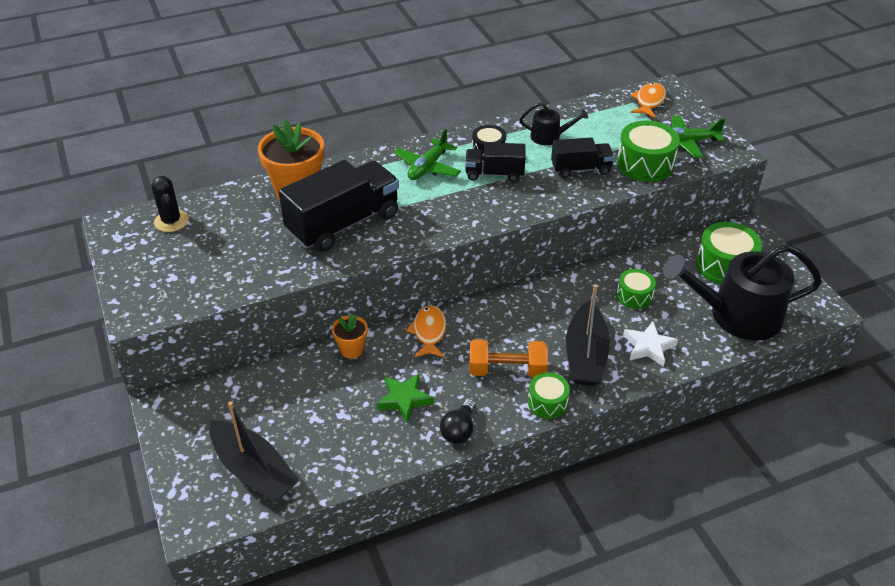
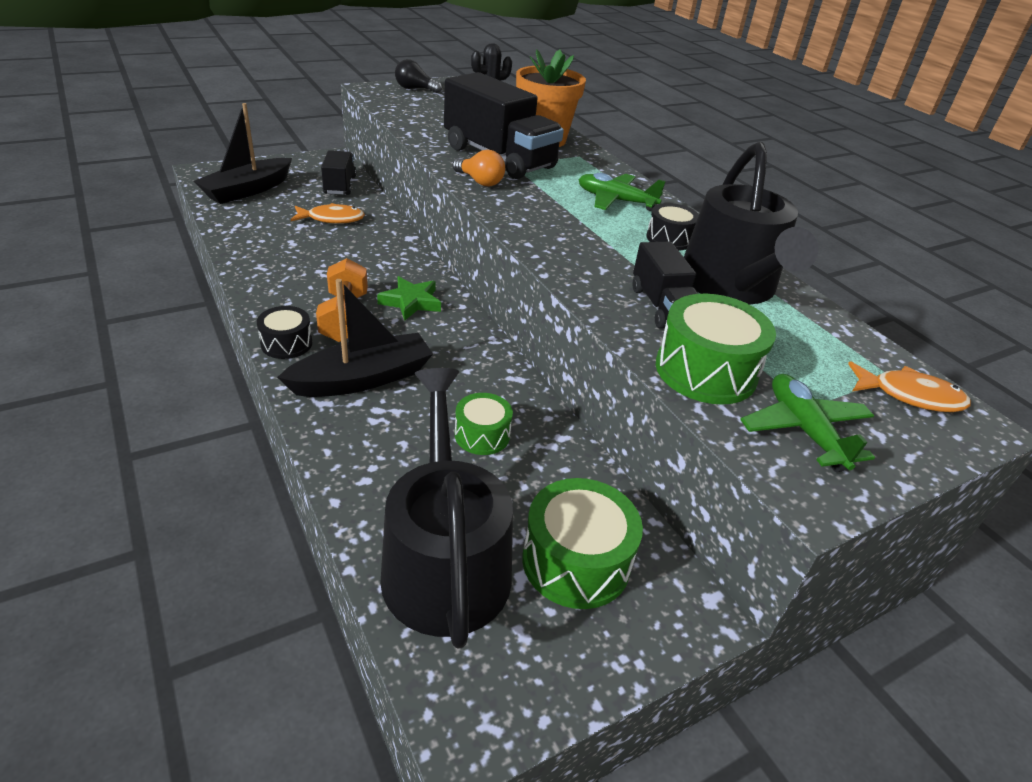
camera: 80 degrees right, 5 degrees down
(352, 349) = (385, 229): orange flower pot -> none
(398, 238) = (480, 181): none -> orange light bulb
(404, 399) = (312, 255): green star -> green star (411, 302)
(429, 332) = (409, 270): orange fish -> orange fish (332, 219)
(459, 430) = (261, 284): black light bulb -> black light bulb (415, 89)
(494, 174) = (620, 240): black truck -> black truck (340, 185)
(547, 402) = (286, 343): green drum -> black drum
(549, 136) = (730, 285): black watering can -> black watering can, size x2.14
(585, 355) = (363, 379): black boat -> black boat turned 150 degrees clockwise
(648, 347) = (374, 440): white star -> none

